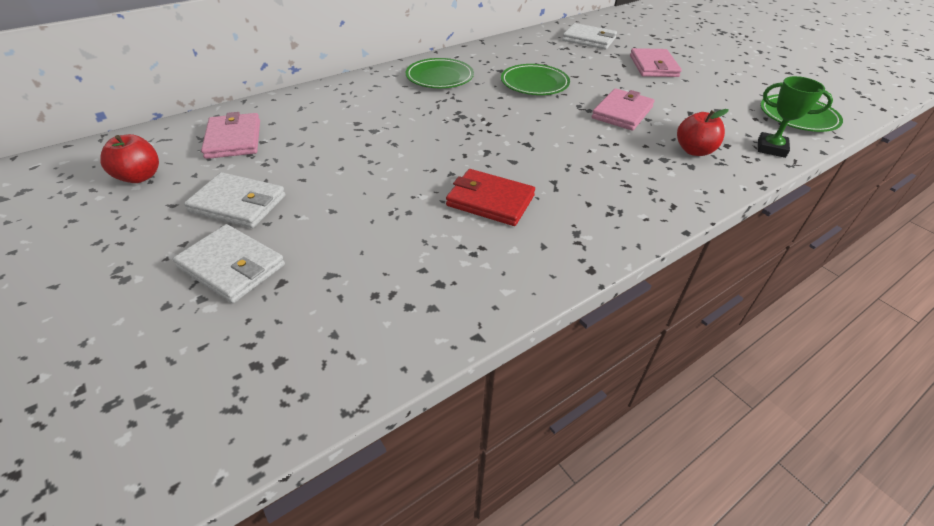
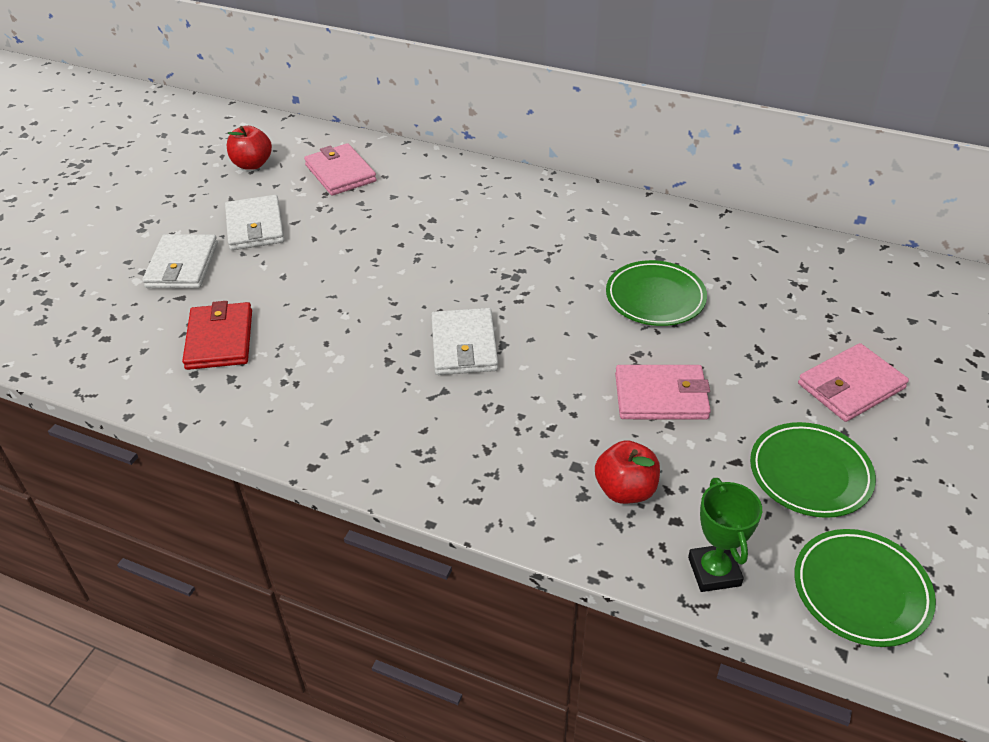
camera: 60 degrees right, 0 degrees up
(234, 139) = (340, 173): pink wallet -> pink wallet turned 75 degrees counterclockwise
(439, 77) = (585, 224): green plate -> green plate (810, 473)
(490, 200) = (371, 360): red wallet -> red wallet (220, 339)
(589, 39) = (861, 296): white wallet -> white wallet (464, 345)

